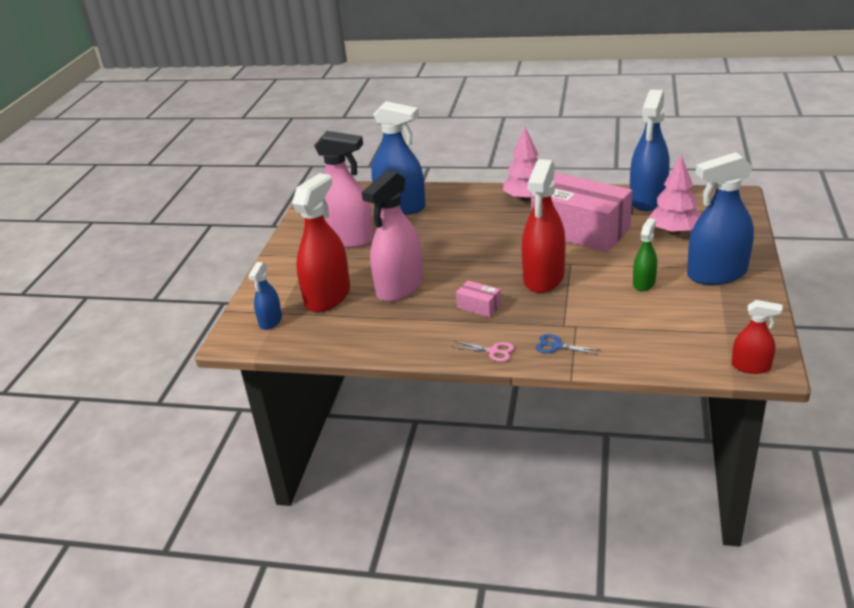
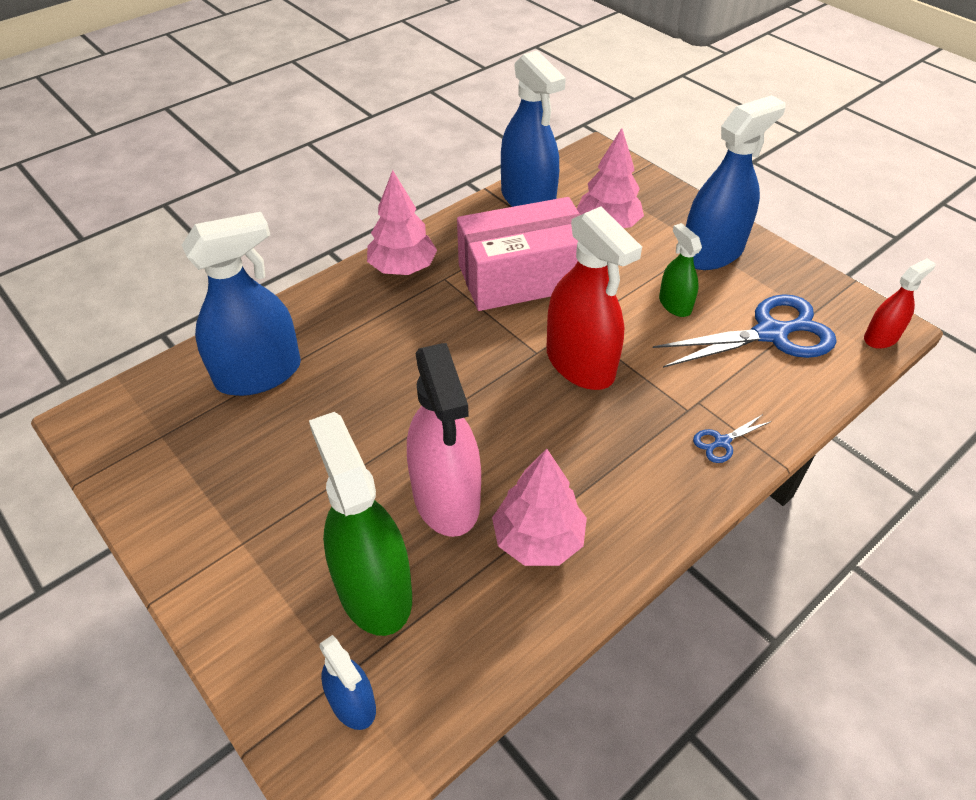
camera: 55 degrees left, 15 degrees up
(327, 297) = (374, 589): red spray bottle -> green spray bottle
(347, 239) = (259, 476): pink spray bottle -> none
(410, 322) = (538, 539): none -> pink tree
(479, 306) = (575, 453): pink box -> none
(493, 351) = (680, 501): pink scissors -> none
(677, 325) = (770, 334): none -> blue scissors
(717, 274) = (712, 252): blue spray bottle -> blue spray bottle turned 150 degrees counterclockwise

